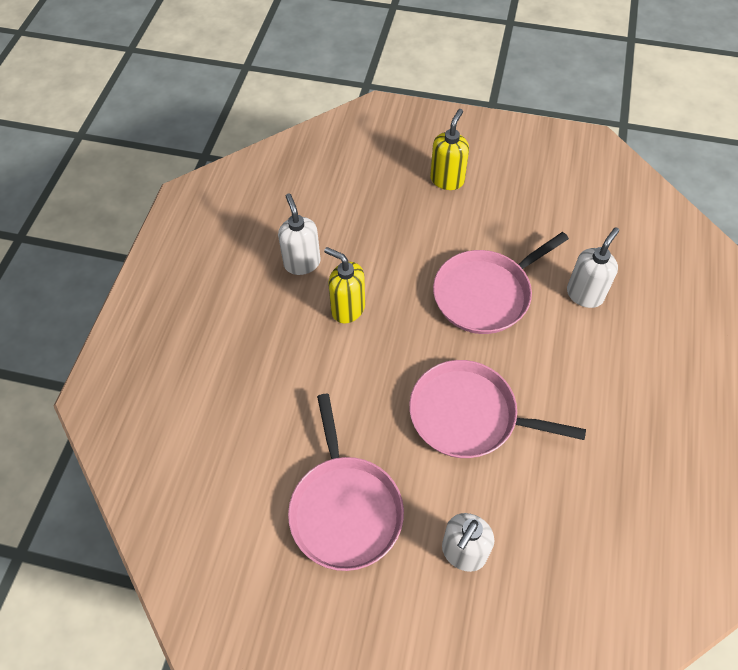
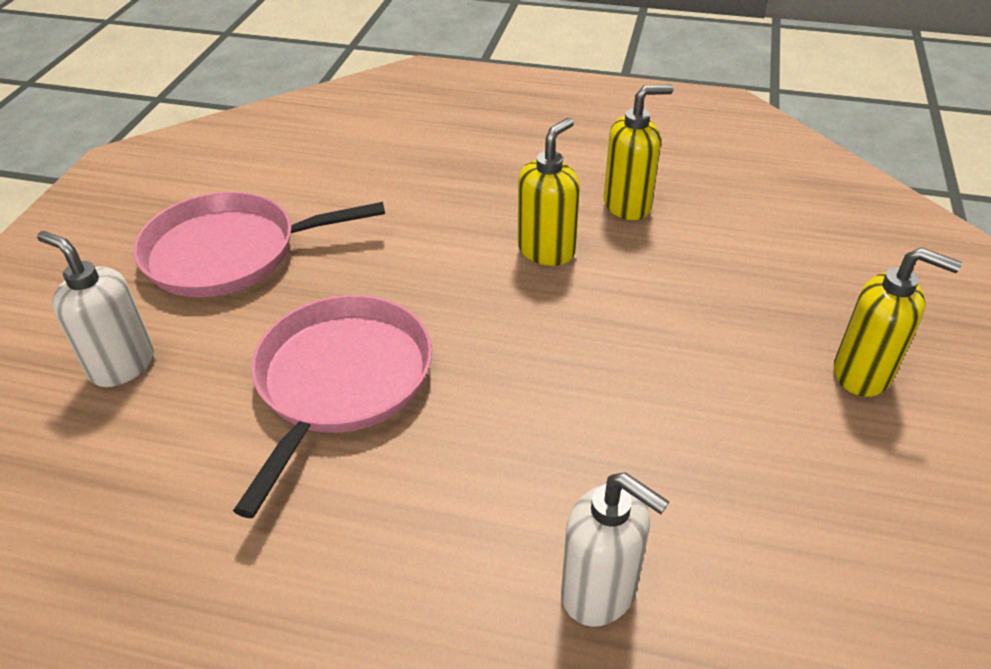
camera: 90 degrees right, 15 degrees down
(302, 263) = (627, 205): white soap dispenser -> yellow soap dispenser
(486, 294) = (587, 418): pink pan -> none

